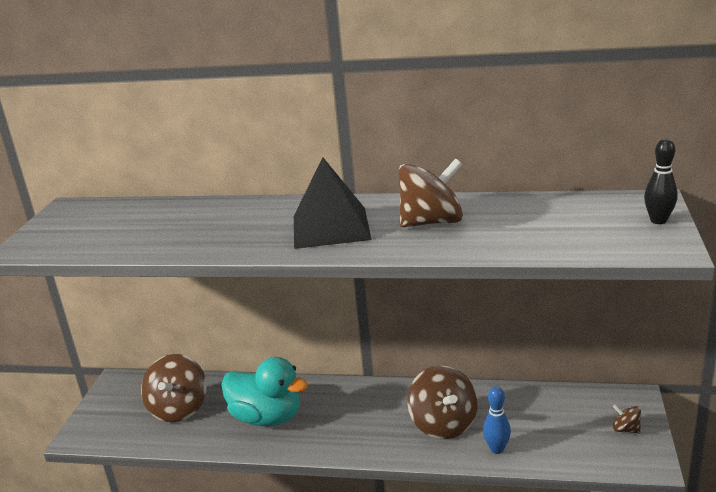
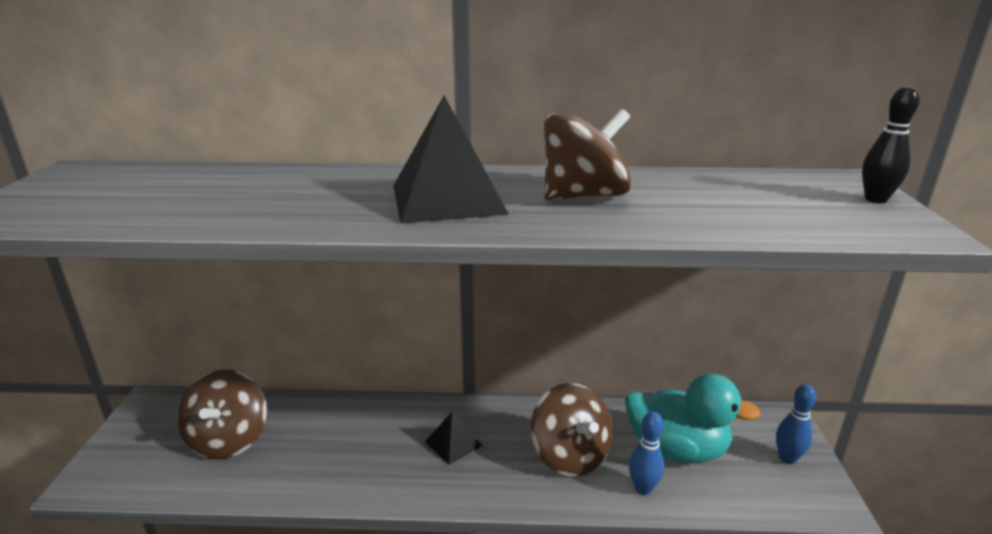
camera: 10 degrees left, 0 degrees up
(267, 417) = (346, 450): turquoise duck -> turquoise duck (676, 450)
(350, 414) = (453, 443): none -> black pyramid
(625, 429) = (787, 458): brown spinning top -> blue bowling pin

